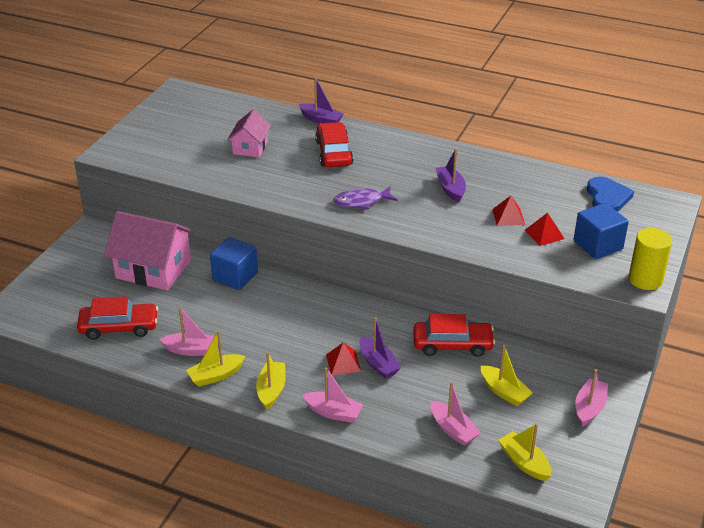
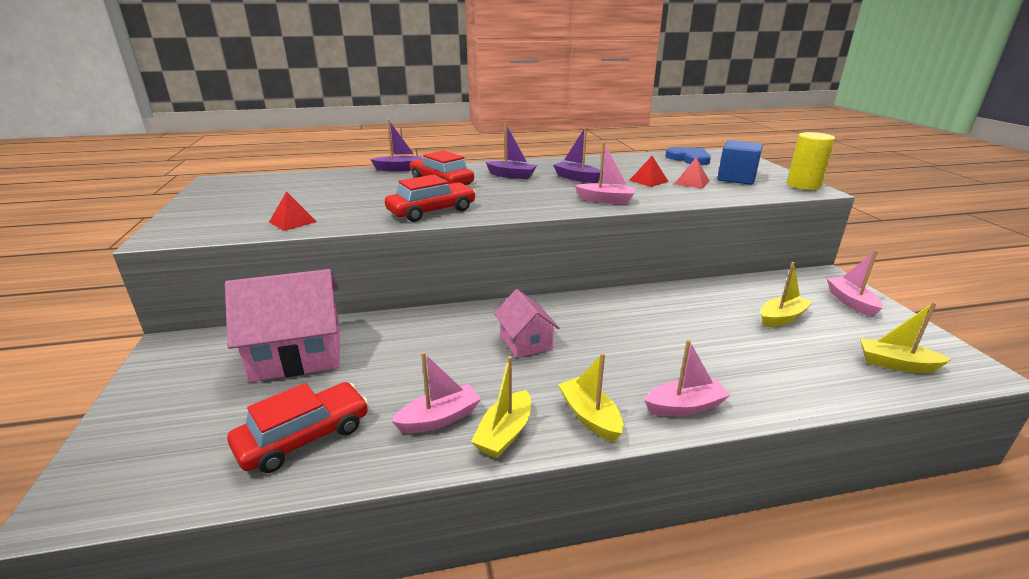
camera: 35 degrees left, 10 degrees down
(235, 276) = (410, 325): blue cube -> none
(250, 147) = (350, 196): pink house -> pink house (525, 342)
(343, 362) = (622, 355): red pyramid -> red pyramid (293, 221)
(361, 201) = (517, 201): purple fish -> none
(378, 364) = (654, 342): purple boat -> purple boat (511, 176)
(452, 344) = (687, 301): red car -> red car (431, 211)
(453, 430) = (803, 366): pink boat -> pink boat (606, 200)
(504, 392) = (782, 318): yellow boat -> yellow boat turned 45 degrees counterclockwise

